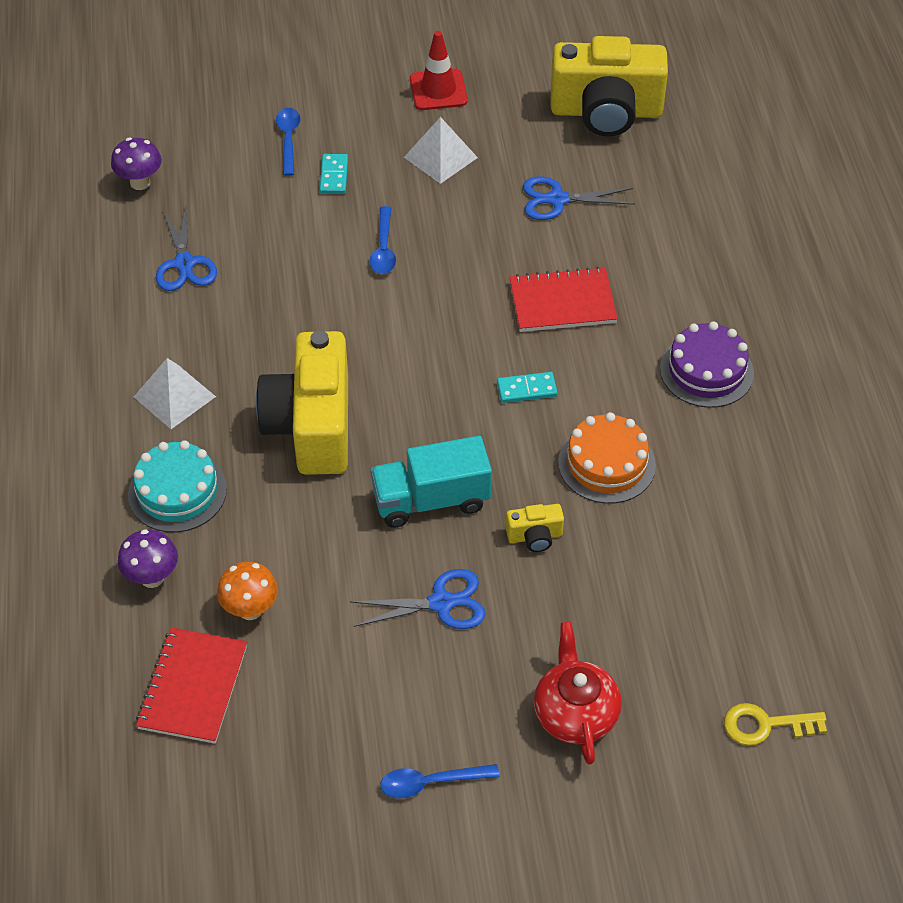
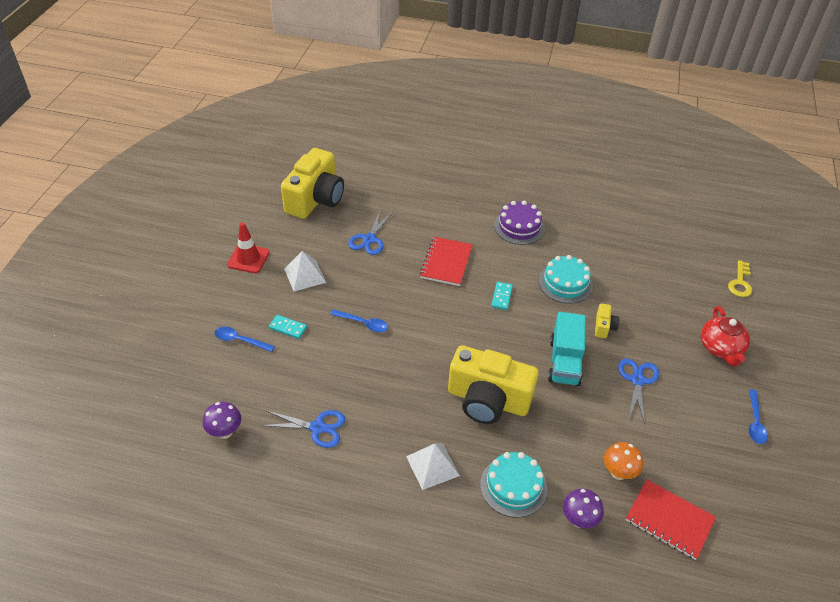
camera: 70 degrees left, 5 degrees down
(575, 713) = (721, 348): red teapot -> red teapot turned 105 degrees counterclockwise
(606, 464) = (565, 283): orange cake -> turquoise cake

